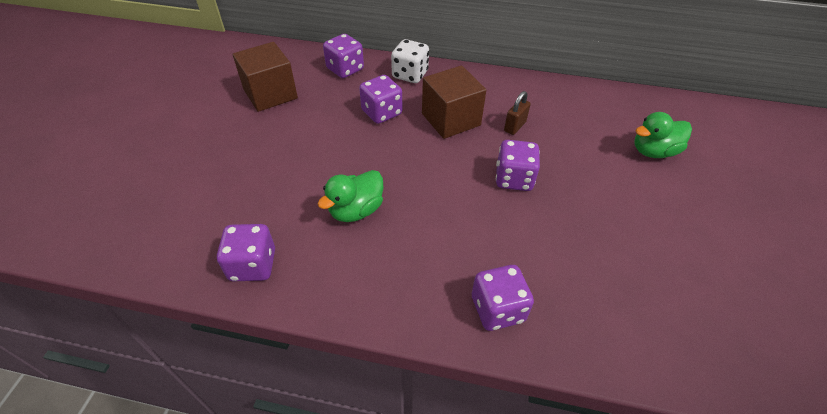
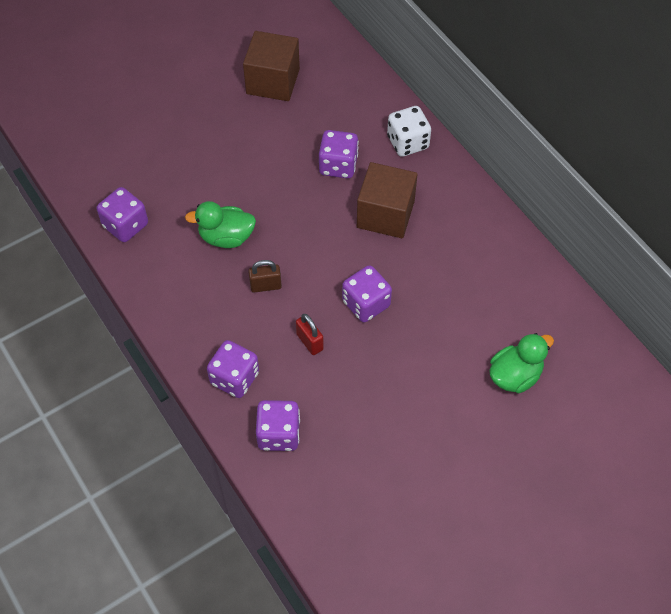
camera: 45 degrees right, 10 degrees up
(345, 69) = (359, 96): purple dice -> purple dice (278, 434)
(513, 233) = (310, 342): none -> red padlock
(514, 126) = (429, 261): brown padlock -> brown padlock (265, 286)
(653, 151) = (515, 375): green duck -> green duck turned 120 degrees clockwise

